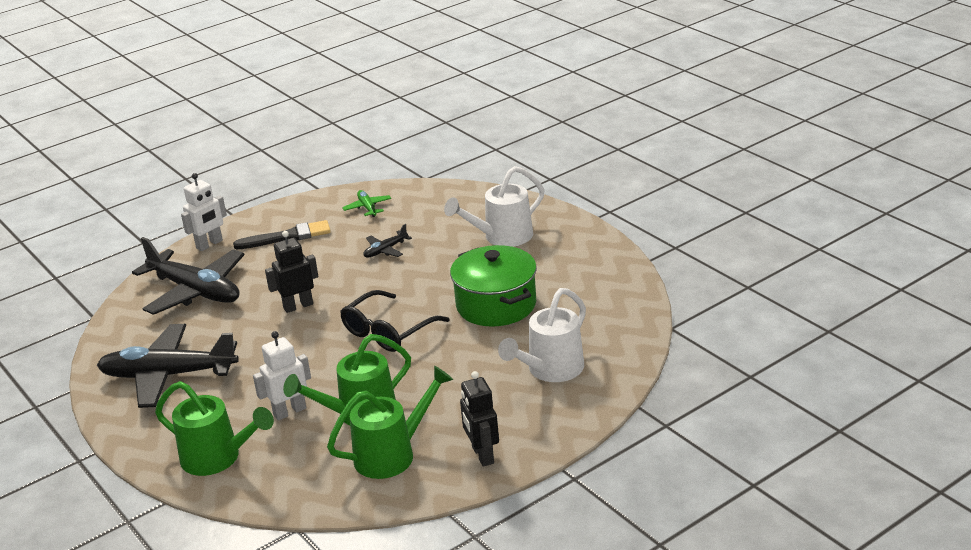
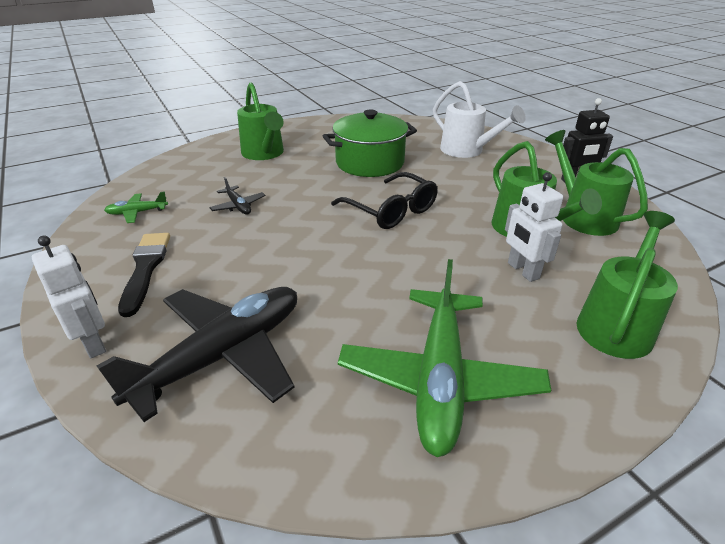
camera: 85 degrees left, 5 degrees up
(168, 375) = (439, 379): black plane -> green plane
(298, 306) = (316, 262): black robot -> none
(501, 237) = (264, 154): white watering can -> green watering can

